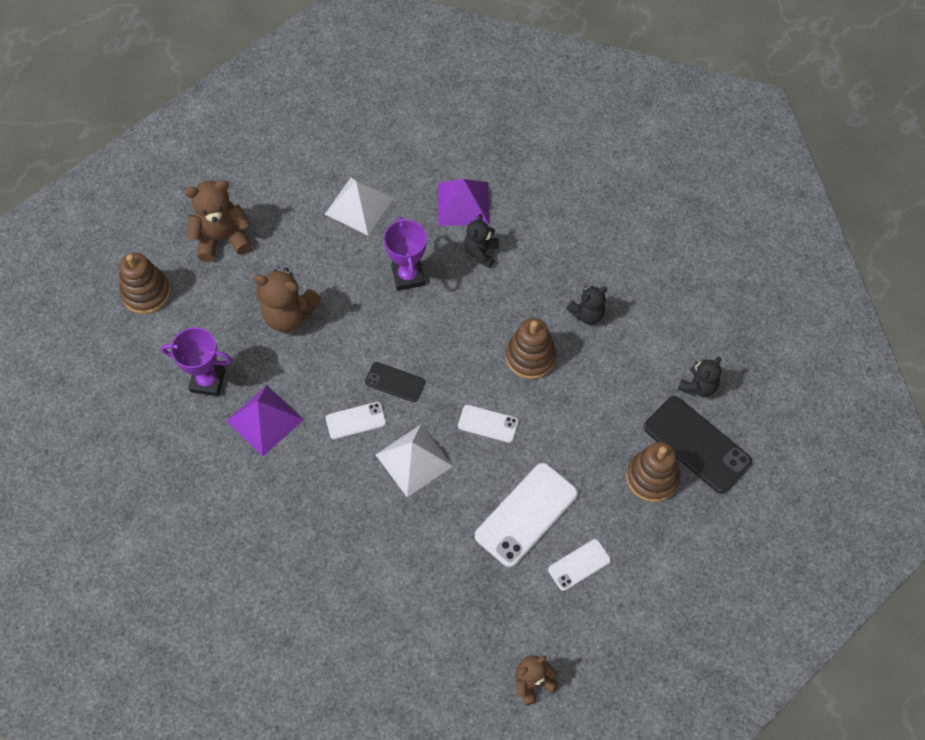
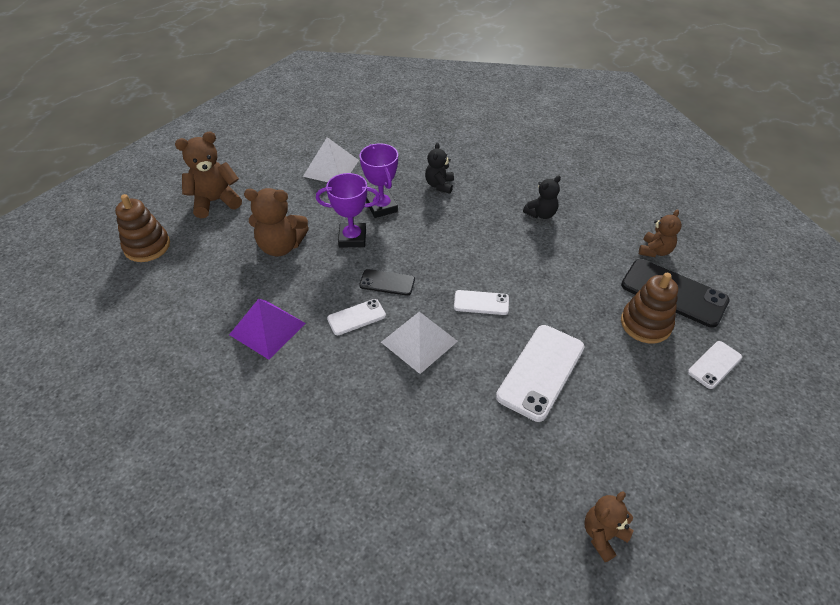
camera: 10 degrees left, 15 degrees down
(208, 381) = (209, 305): purple trophy -> purple trophy (352, 238)
(463, 203) = (416, 157): purple pyramid -> none
(530, 357) = (503, 249): brown stacking toy -> none
(579, 565) = (608, 408): white phone -> white phone (714, 365)
(698, 386) = (655, 251): black teddy bear -> brown teddy bear

